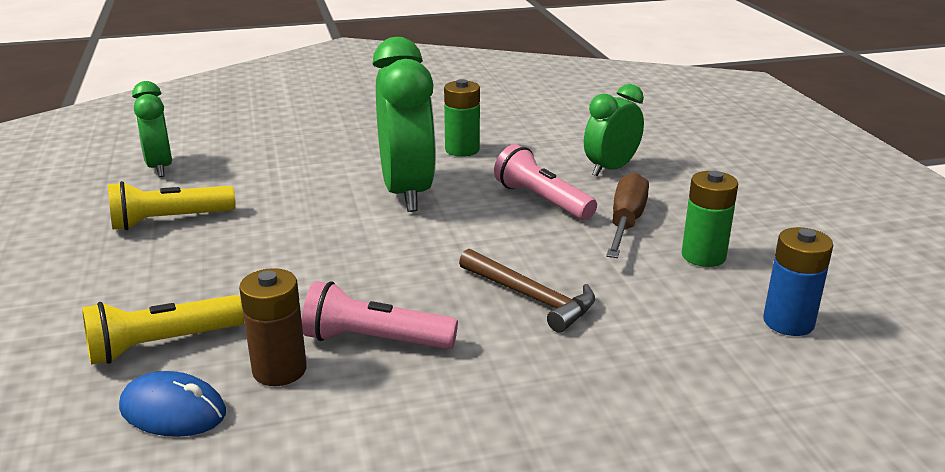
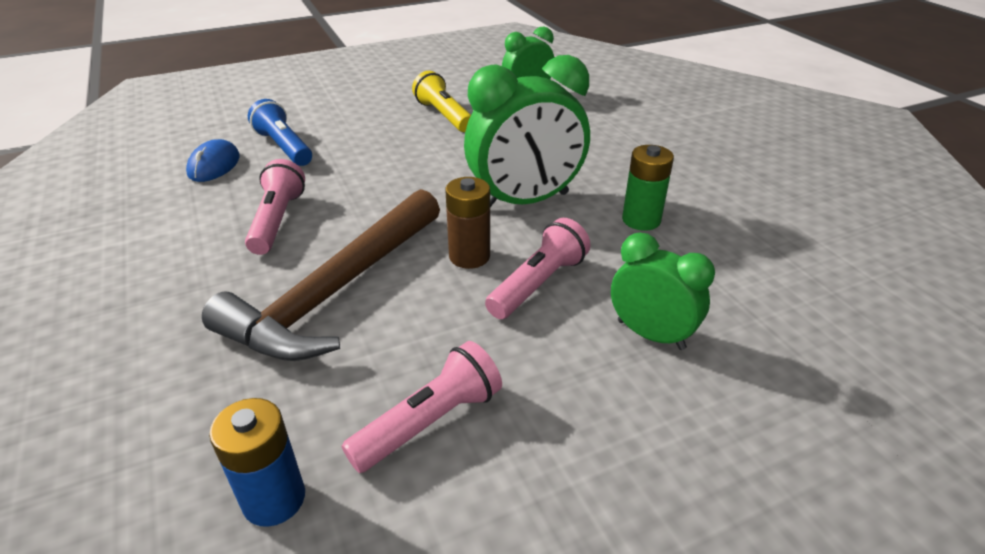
camera: 80 degrees right, 10 degrees up
(162, 344) = (284, 147): yellow flashlight -> blue flashlight
(279, 370) = (248, 190): brown battery -> brown battery (469, 256)
(531, 298) = (335, 291): brown hammer -> brown hammer, size x1.86
(626, 222) = (502, 351): brown screwdriver -> none
(703, 256) = (430, 422): green battery -> pink flashlight

